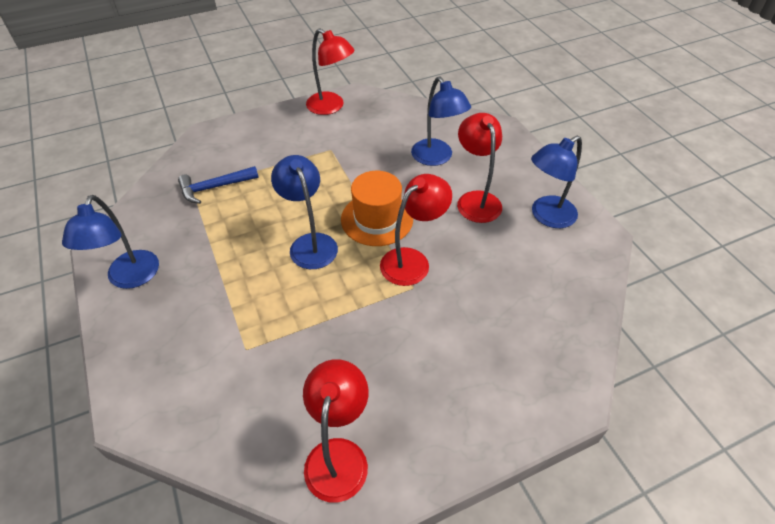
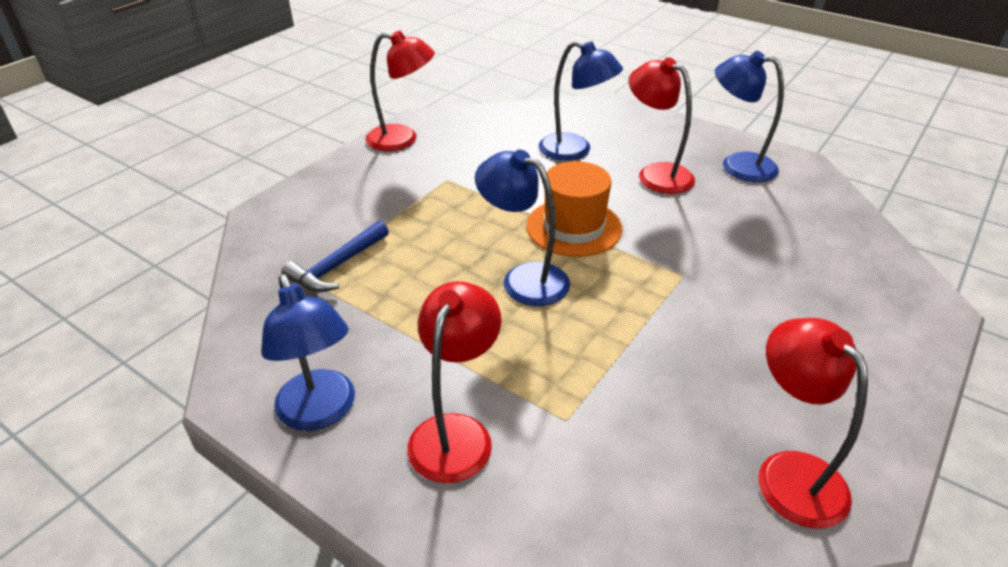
camera: 30 degrees left, 10 degrees down
(412, 260) = (654, 251): red lamp -> red lamp (456, 432)
(546, 216) = (737, 165): blue lamp -> blue lamp turned 90 degrees clockwise

